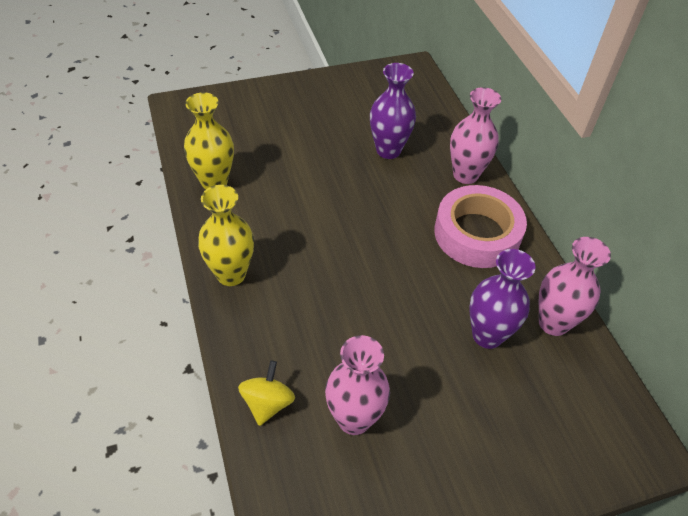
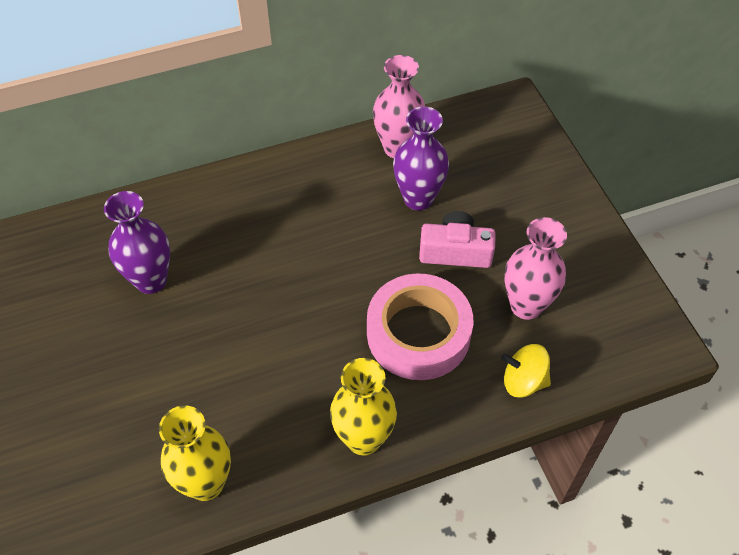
camera: 90 degrees left, 5 degrees up
(421, 362) = (455, 251): none -> pink camera
(465, 175) = (197, 204): pink vase -> none
(477, 234) = (288, 199): pink tape -> pink tape (418, 333)

